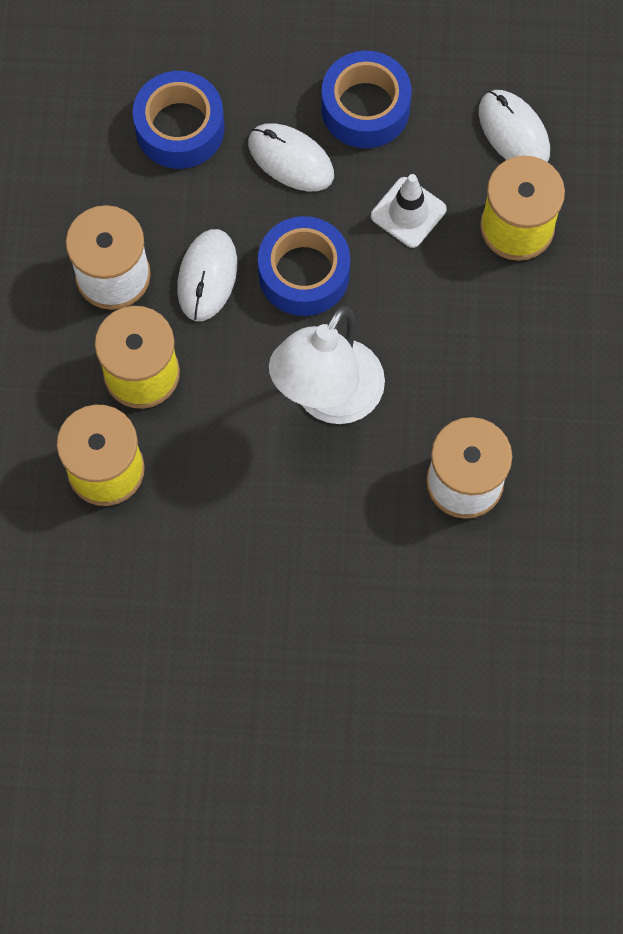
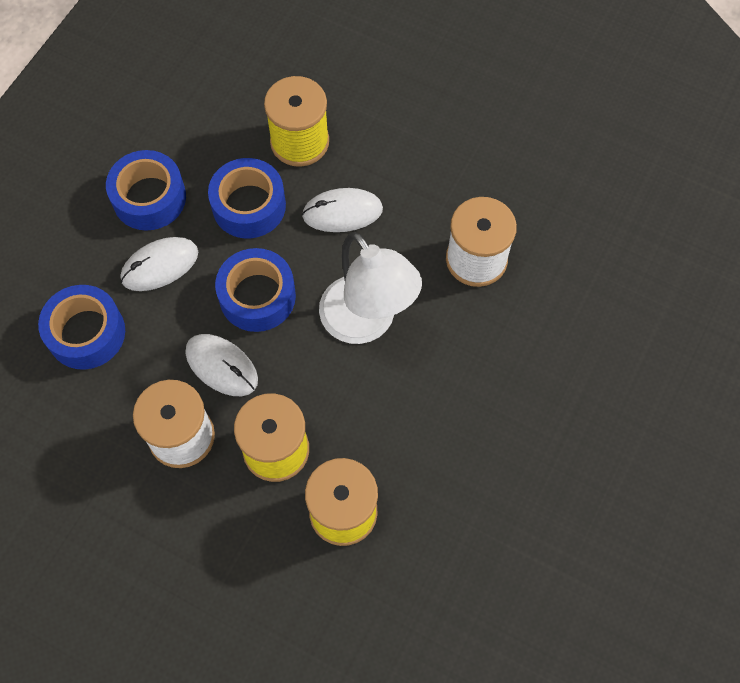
camera: 65 degrees left, 5 degrees down
(408, 212) = (249, 205): white traffic cone -> blue tape
(513, 132) = (226, 112): white mouse -> white mouse (342, 212)

